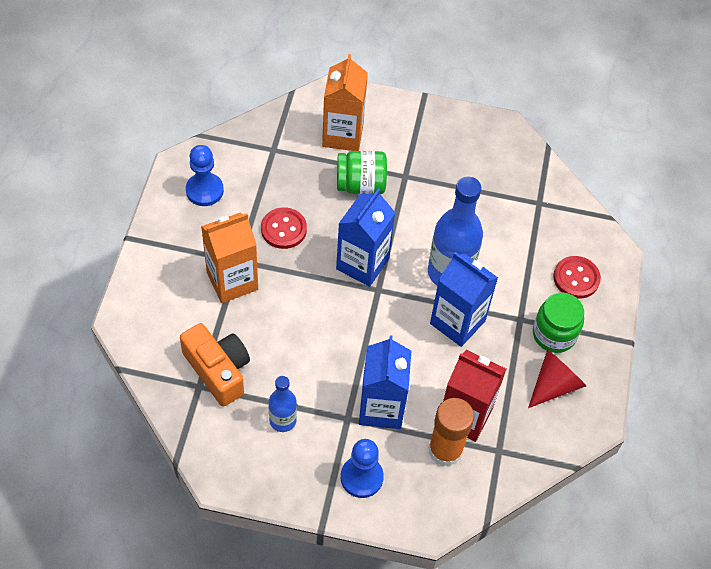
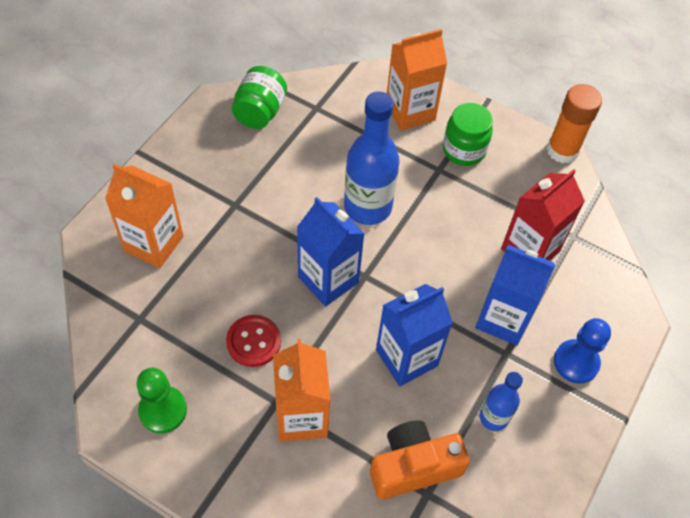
camera: 70 degrees left, 0 degrees up
(204, 190) = (163, 410): blue pawn -> green pawn
(361, 185) = (228, 248): green jar -> green jar (260, 112)
(445, 450) = (562, 279): orange glue stick -> orange glue stick (562, 150)
(457, 322) = (426, 220): blue carton -> blue carton (406, 358)
(554, 385) = (516, 169): red cone -> none
(576, 278) = (410, 111): red button -> orange carton

